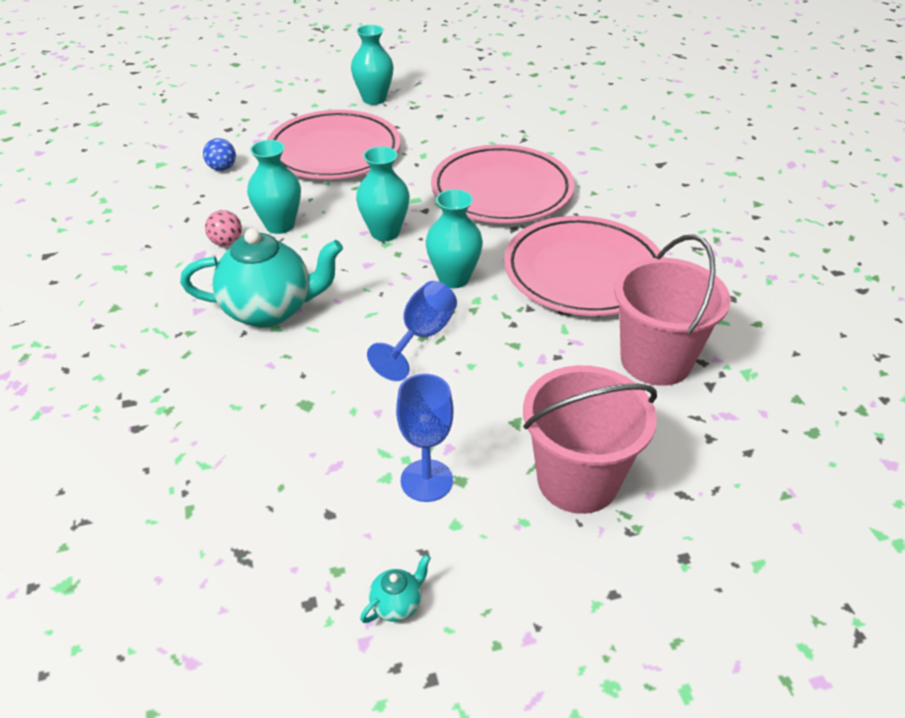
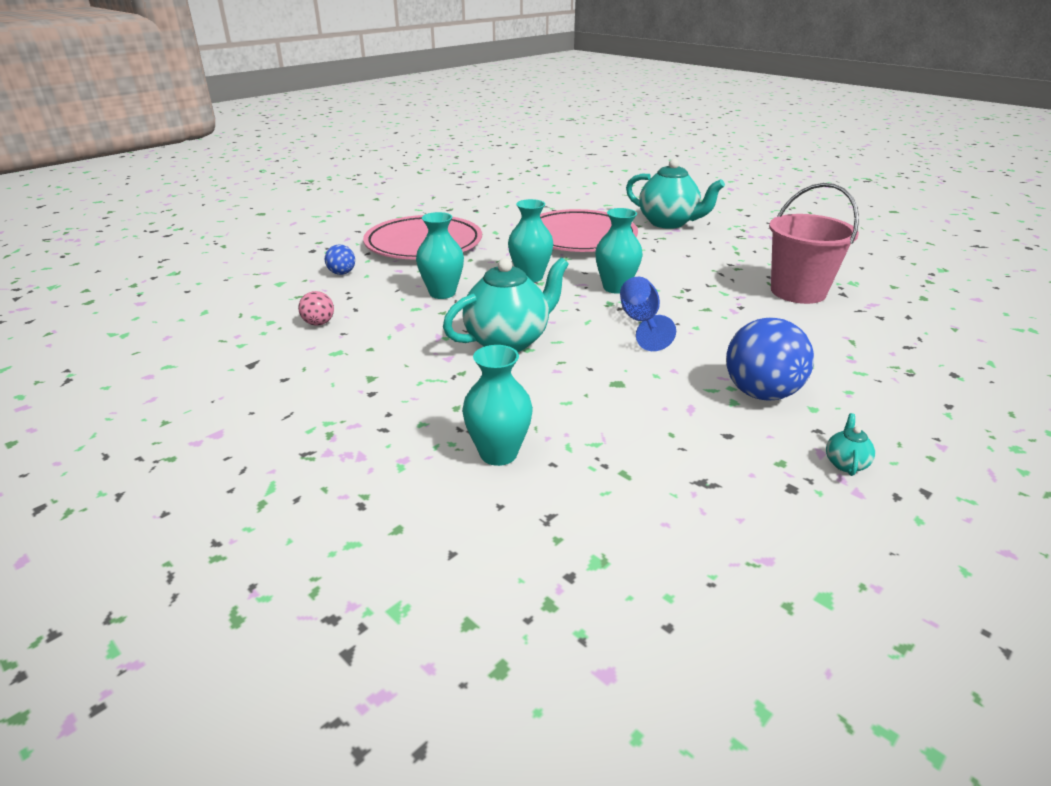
camera: 30 degrees left, 10 degrees down
(226, 242) = (412, 313): pink ball -> pink ball (319, 323)
(374, 99) = (412, 211): turquoise vase -> turquoise vase (498, 453)
(426, 480) = (761, 393): blue goblet -> blue ball
(577, 480) = (846, 360): pink bucket -> none
(583, 272) = (692, 263): pink plate -> none
(634, 199) = (668, 223): none -> turquoise teapot

